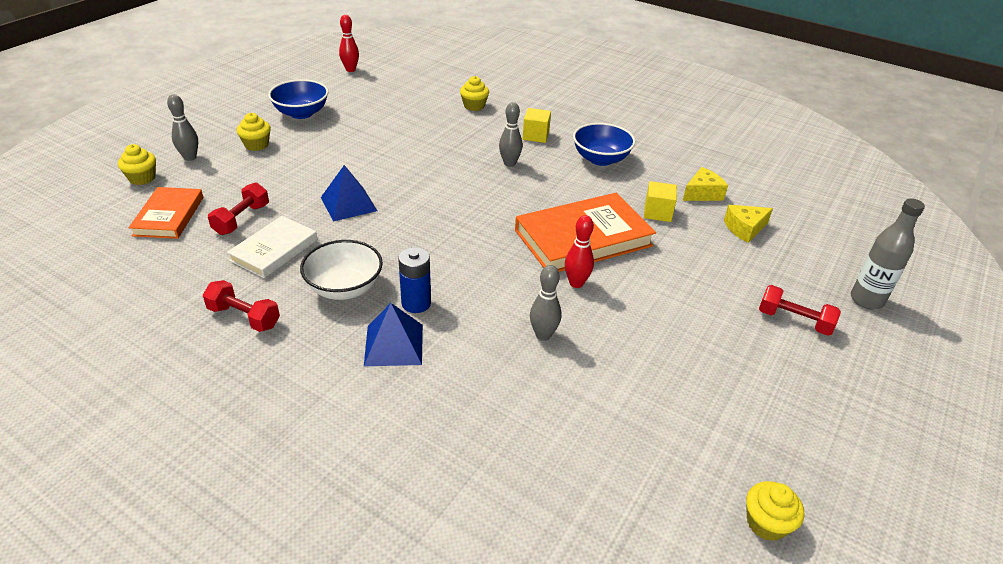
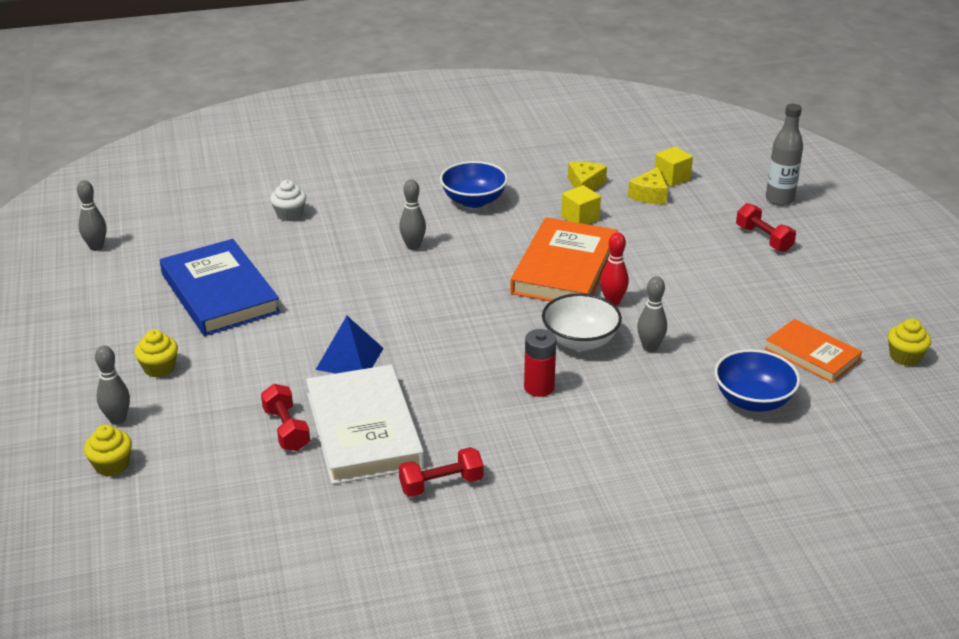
camera: 45 degrees left, 5 degrees down
(169, 216) = (215, 472): orange book -> orange book (812, 354)
(274, 250) = (364, 430): white book -> white book, size x1.66
(301, 113) = (139, 315): blue bowl -> blue bowl (753, 400)
(344, 288) = (471, 414): white bowl -> white bowl (580, 341)
(350, 70) = (96, 247): red bowling pin -> grey bowling pin
(358, 125) = (219, 293): none -> blue book
(394, 344) = (574, 421): blue pyramid -> none
(416, 303) = (539, 387): blue battery -> red battery
(474, 106) = (289, 214): yellow cupcake -> white cupcake
(535, 135) = (390, 211): yellow cube -> yellow cube (672, 178)
(794, 321) = (764, 239): red dumbbell -> red dumbbell turned 75 degrees clockwise

